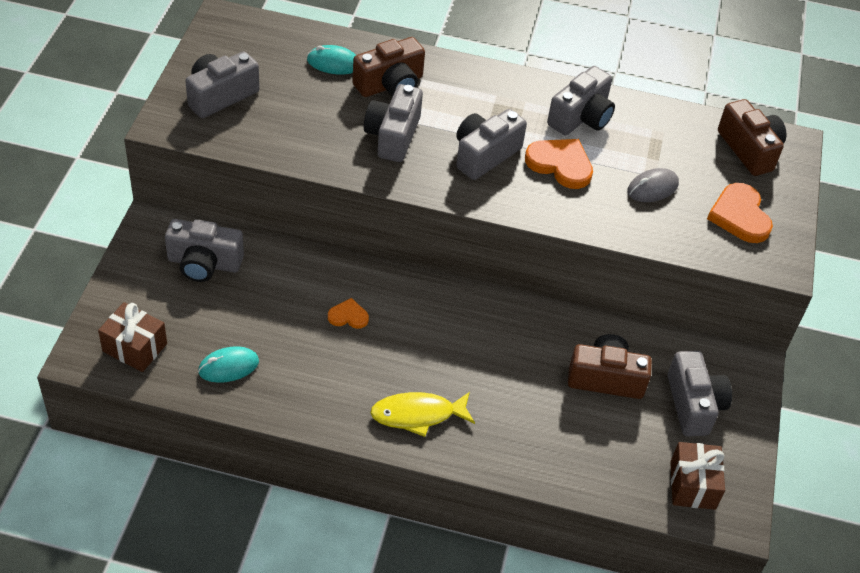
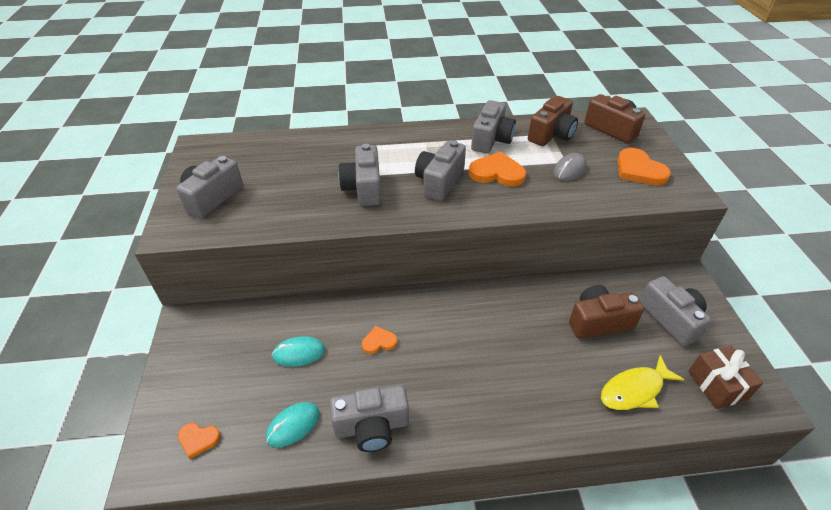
camera: 15 degrees left, 5 degrees down
(135, 347) = (198, 439): brown gift -> orange heart
(204, 263) = (240, 338): grey camera -> grey camera (372, 426)
(334, 63) = (295, 152): turquoise mouse -> turquoise mouse (299, 353)
(390, 85) = (345, 155): brown camera -> brown camera (551, 134)
(418, 415) = (476, 408): yellow fish -> yellow fish (635, 390)

